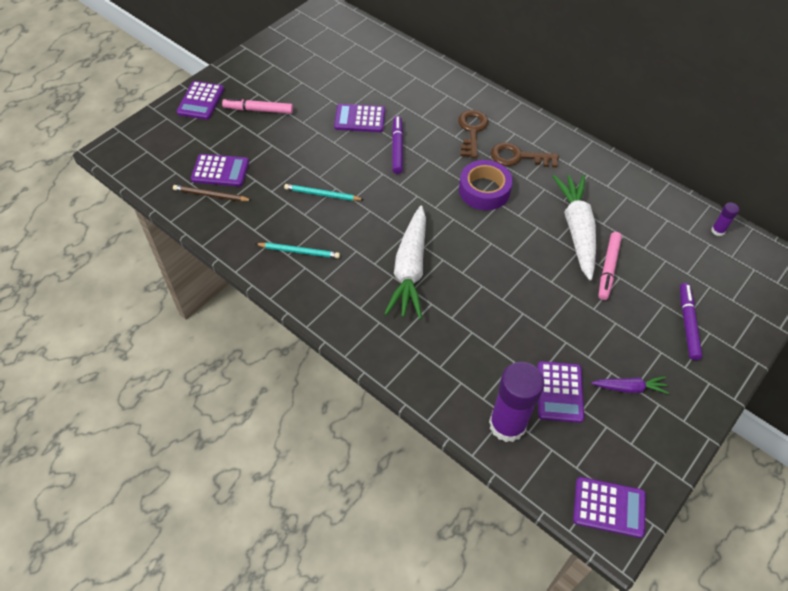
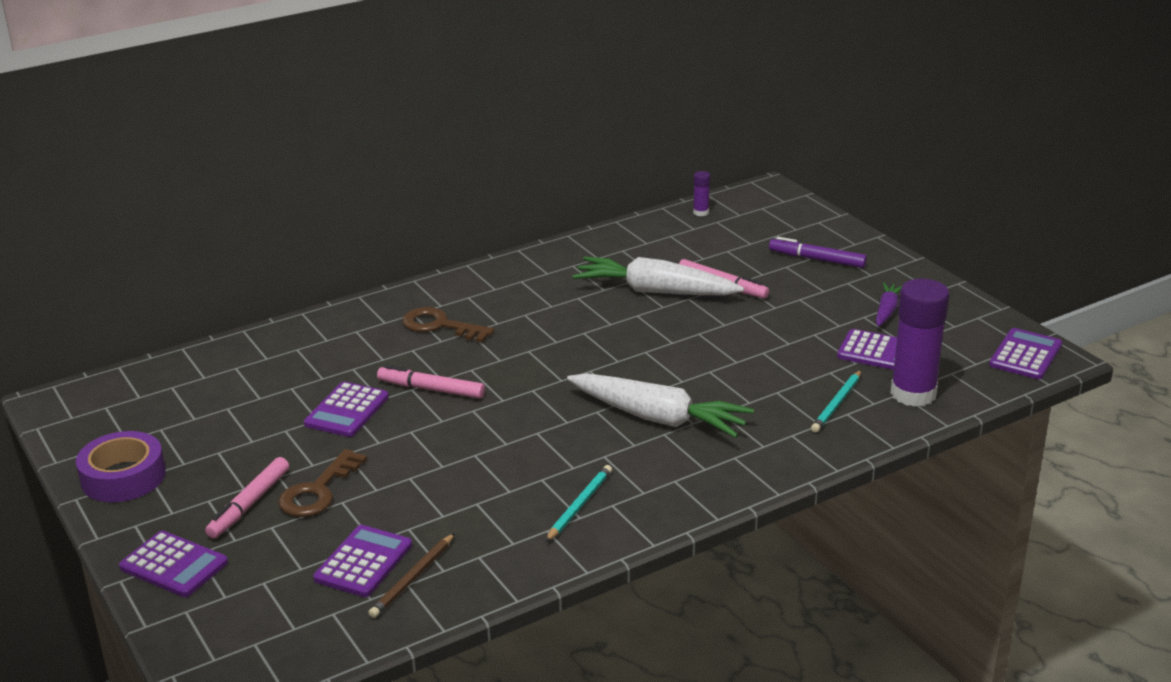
camera: 70 degrees left, 25 degrees down
(322, 194) = (480, 468): turquoise pencil -> turquoise pencil (837, 404)
(397, 148) = (431, 389): purple marker -> pink marker
(484, 190) = (554, 338): purple tape -> purple tape (123, 477)
(518, 157) = (512, 303): brown key -> brown key (318, 491)

